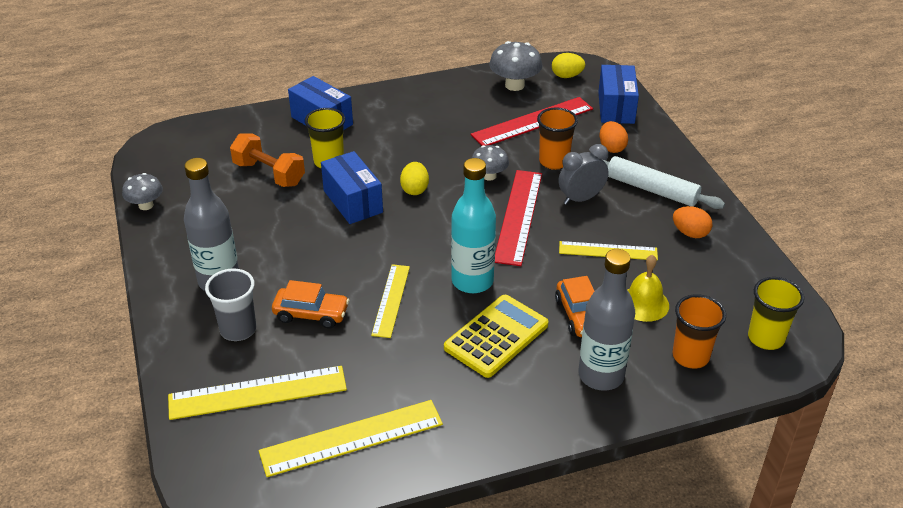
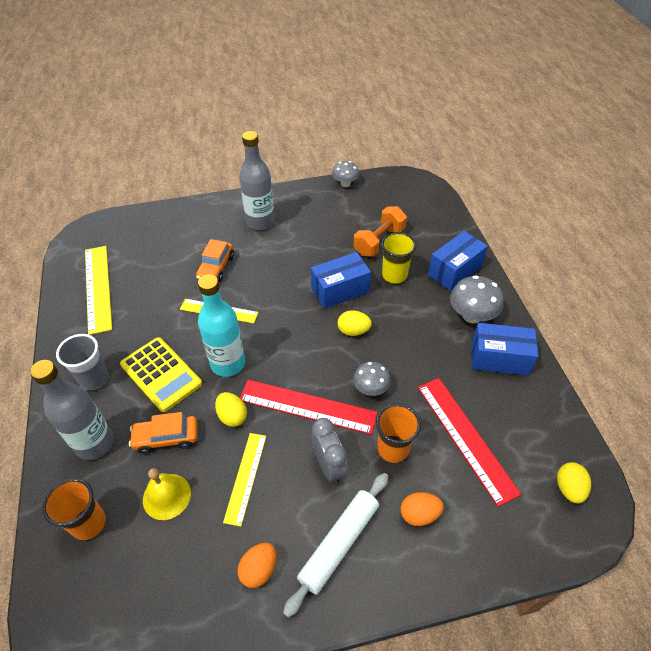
camera: 95 degrees right, 10 degrees up
(238, 330) = (211, 233): grey cup -> grey cup (94, 379)
(257, 392) = (153, 244): yellow ruler -> none
(514, 85) = (538, 428): grey mushroom -> grey mushroom (471, 316)
(541, 269) = (232, 416): none -> yellow egg
(616, 107) = (504, 536): blue box -> blue box (499, 358)
(766, 338) = (86, 608): yellow cup -> none

